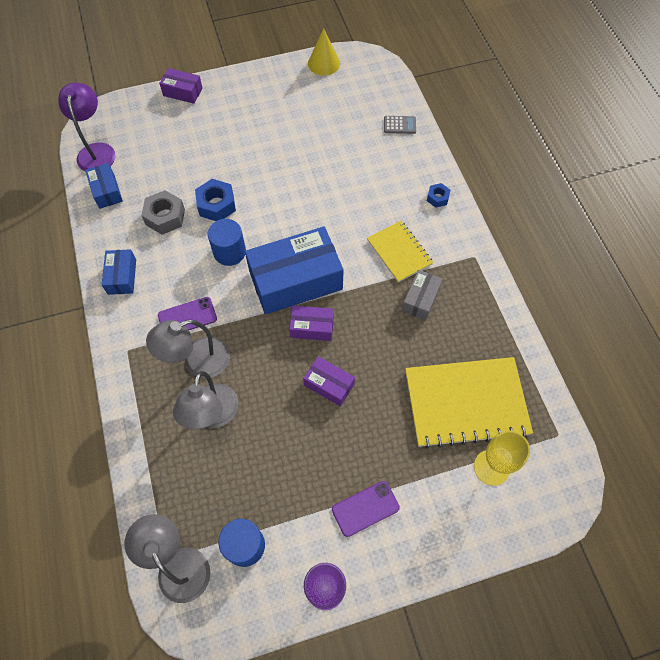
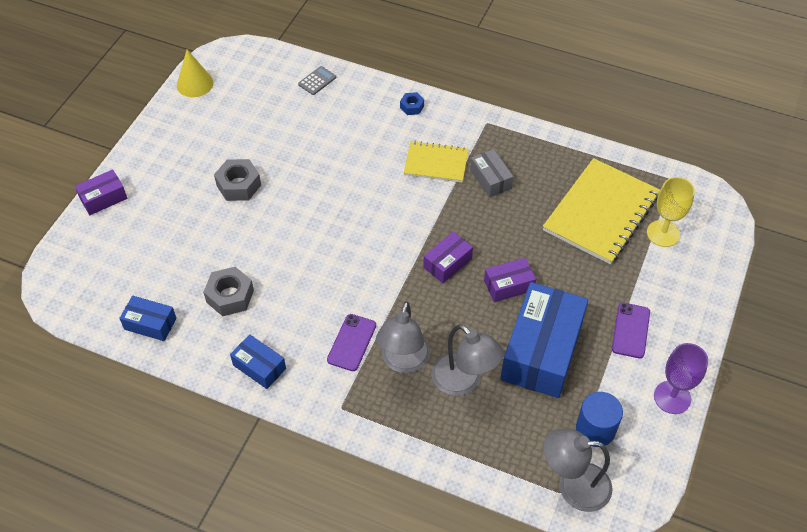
camera: 50 degrees left, 10 degrees down
(96, 151) = (93, 304): purple lamp -> none
(216, 205) = (259, 251): blue nut -> none
(229, 252) = (318, 272): blue cylinder -> none
(261, 152) = (238, 185): none -> grey nut
(295, 280) = (393, 245): blue box -> blue box (541, 351)

